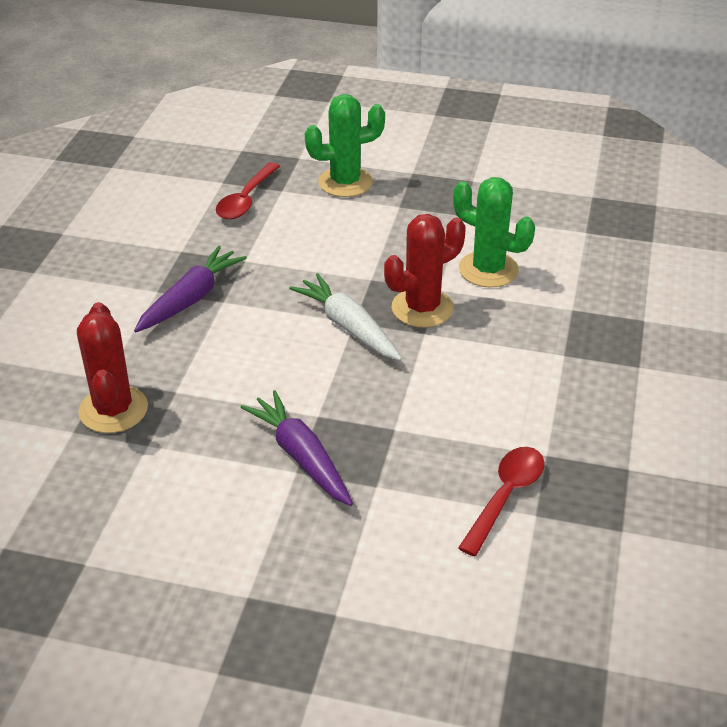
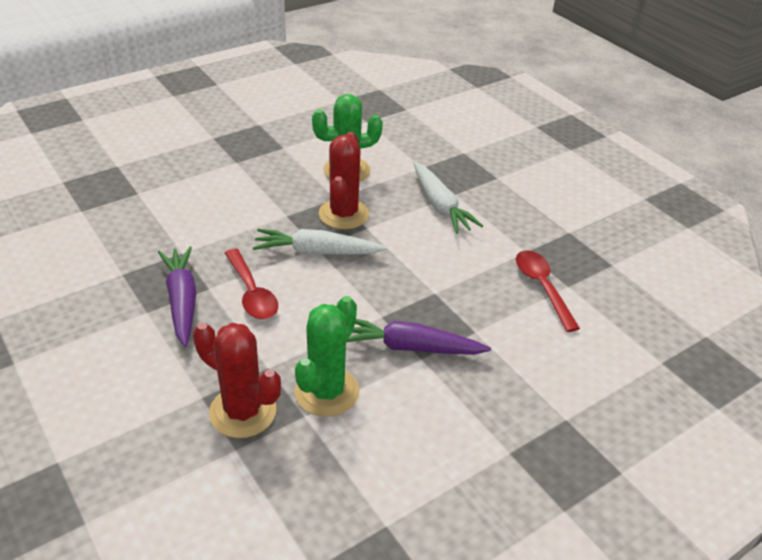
camera: 50 degrees left, 0 degrees up
(246, 200) = (120, 213): red spoon -> red spoon (252, 293)
(345, 182) = (177, 165): green cactus -> green cactus (327, 392)
(529, 356) = (440, 205): none -> white carrot

